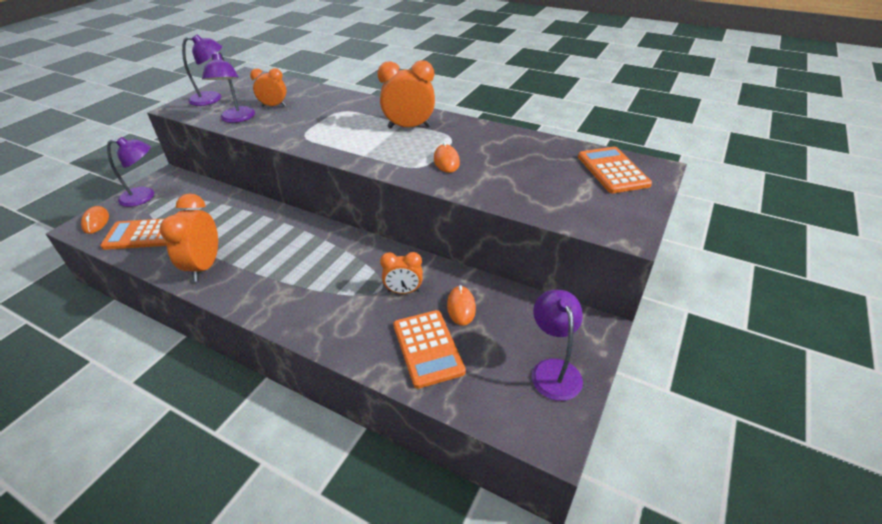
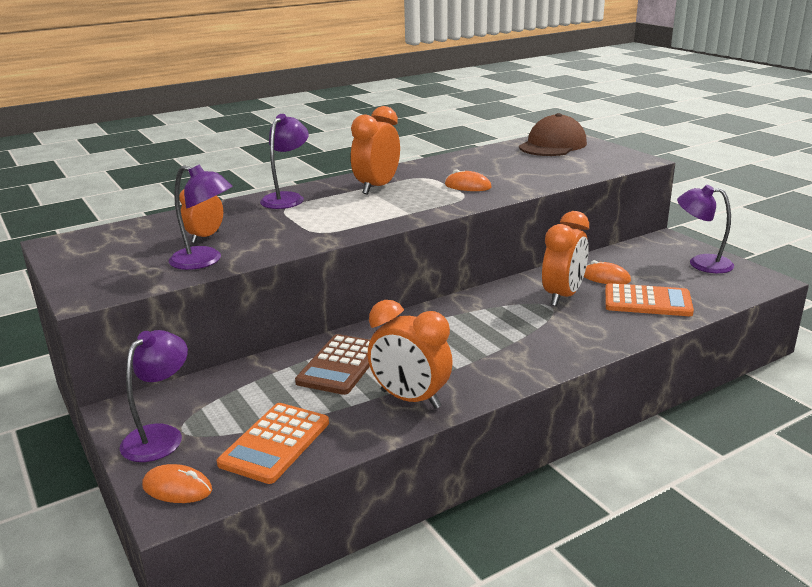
camera: 60 degrees left, 15 degrees down
(212, 99) = (104, 270): purple lamp -> purple lamp (287, 198)
(240, 224) = (340, 365): none -> brown calculator
(403, 291) = (562, 296): orange clock -> orange clock, size x1.60
(612, 170) = (552, 145): orange calculator -> brown cap

